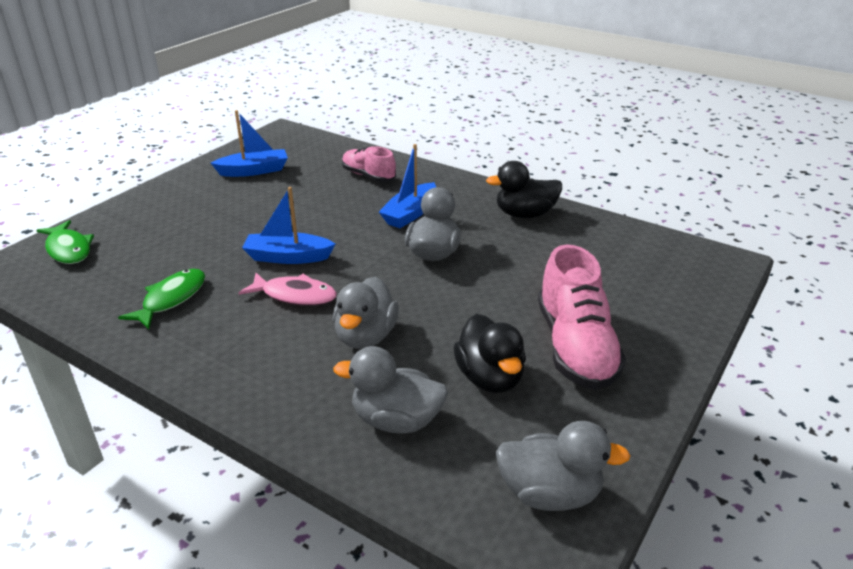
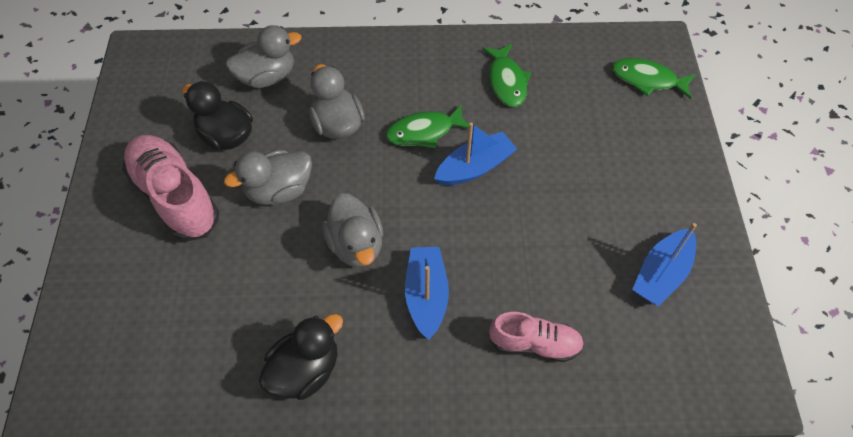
camera: 145 degrees right, 25 degrees up
(295, 295) = (424, 132): pink fish -> green fish
(550, 493) = (152, 80): grey duck -> grey duck (279, 190)

